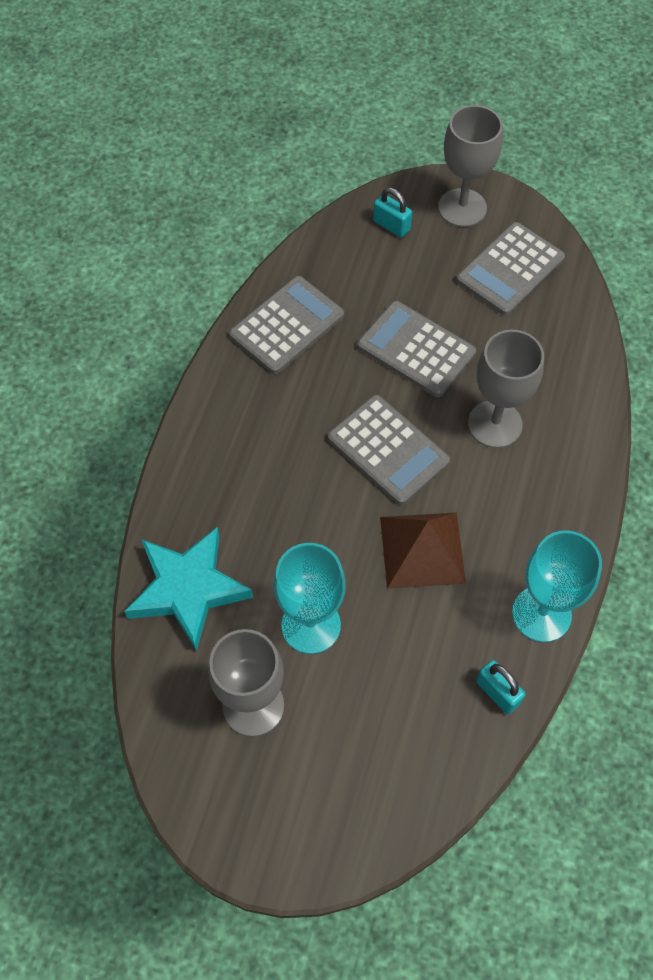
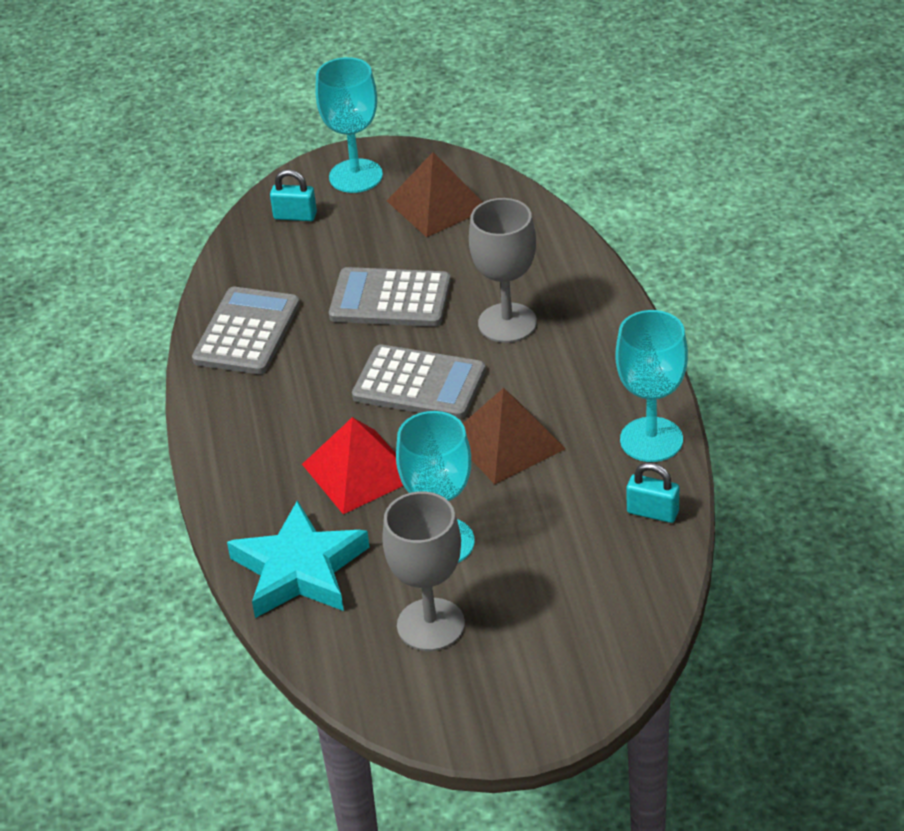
camera: 25 degrees left, 20 degrees down
(290, 515) = (359, 471): none -> red pyramid
(462, 208) = (355, 176): grey goblet -> turquoise goblet
(510, 269) = (437, 204): grey calculator -> brown pyramid

